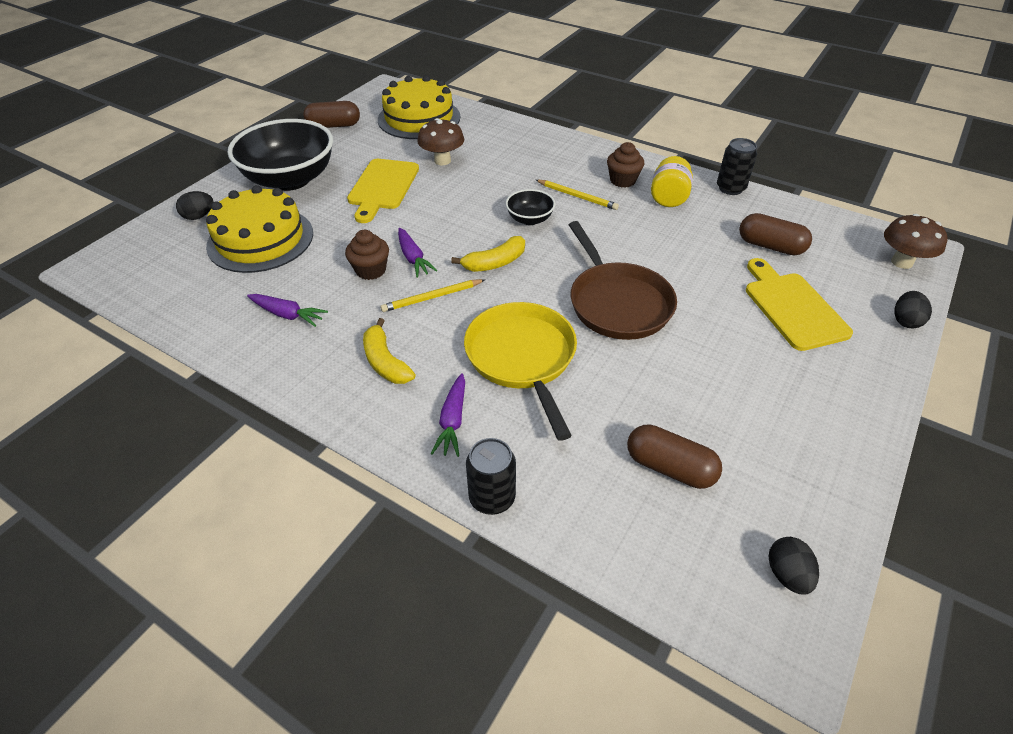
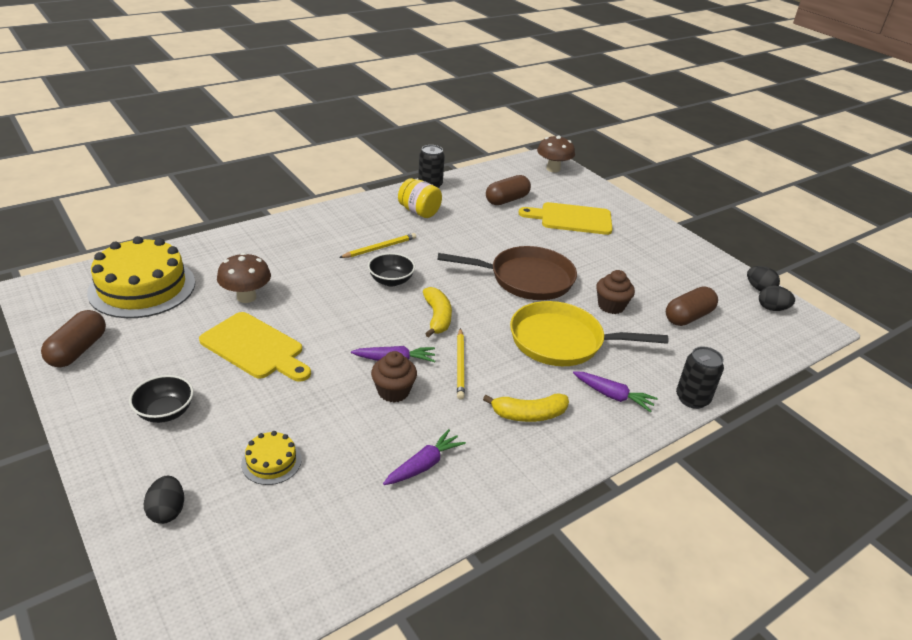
camera: 70 degrees left, 10 degrees down
(260, 239) = (271, 461): yellow cake -> yellow cake, size x0.45
(290, 179) = (165, 412): black bowl -> black bowl, size x0.46
(623, 180) = (377, 221): brown cupcake -> brown cupcake (611, 306)
(905, 321) = (604, 192): black egg -> black egg (759, 289)

